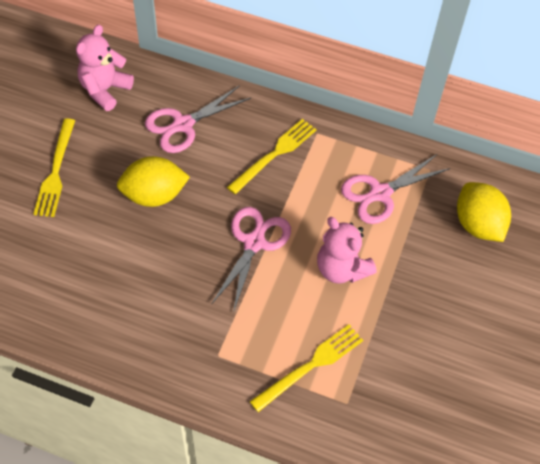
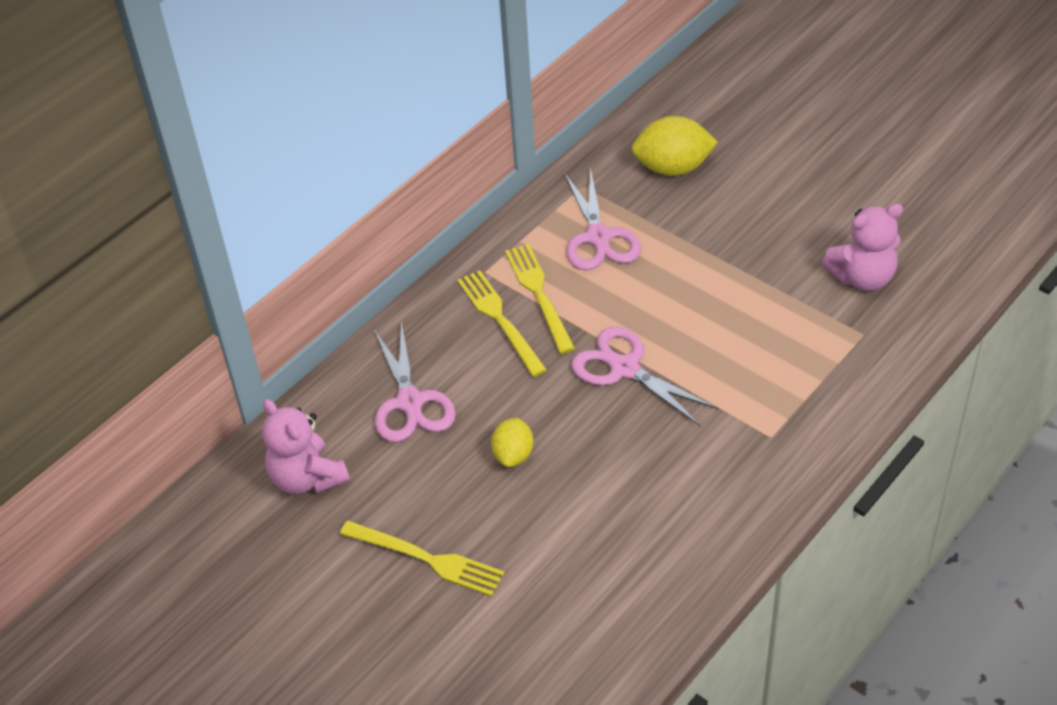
camera: 65 degrees left, 10 degrees down
(154, 195) = (513, 455): yellow lemon -> yellow lemon, size x0.61
(310, 366) = (808, 354): yellow fork -> yellow fork (539, 294)
(341, 269) = (690, 297): pink teddy bear -> pink teddy bear (862, 278)

